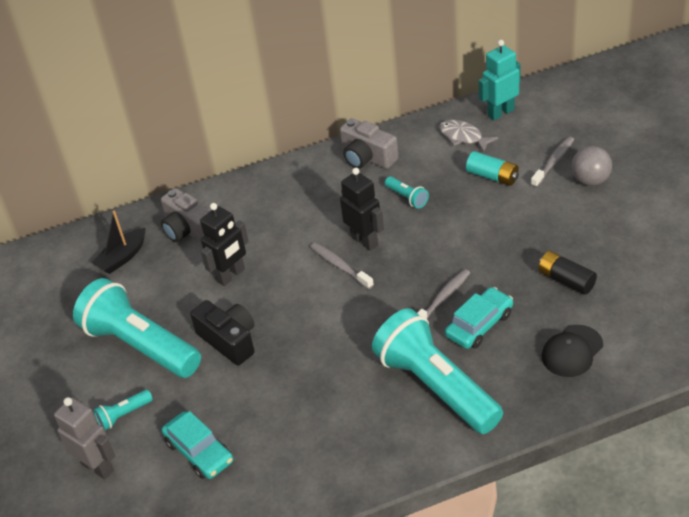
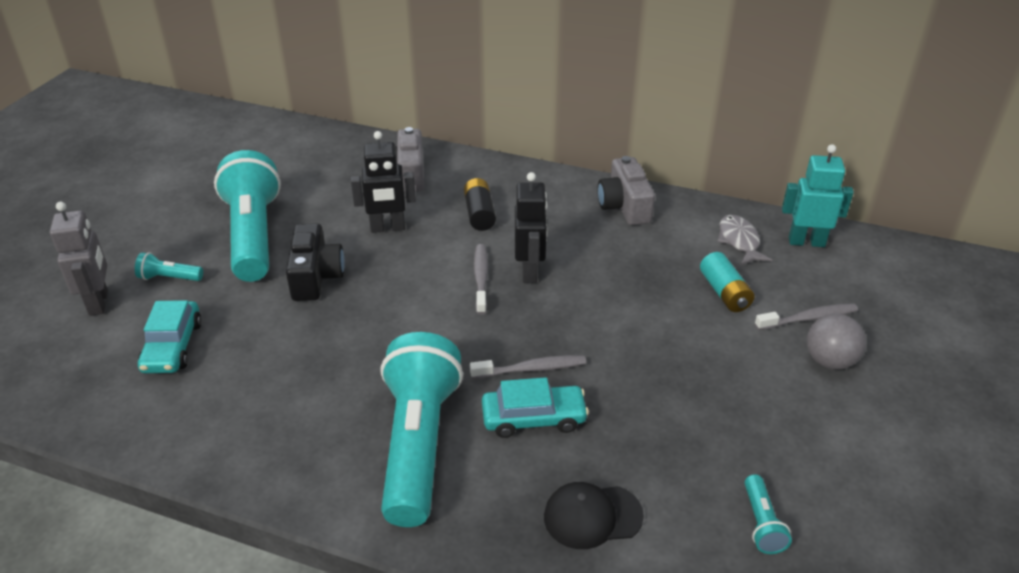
camera: 35 degrees right, 5 degrees down
(122, 257) = (333, 165): black boat -> none
(407, 198) = (616, 260): turquoise flashlight -> turquoise flashlight (761, 523)
(566, 280) = (677, 440): black battery -> black battery (479, 214)

